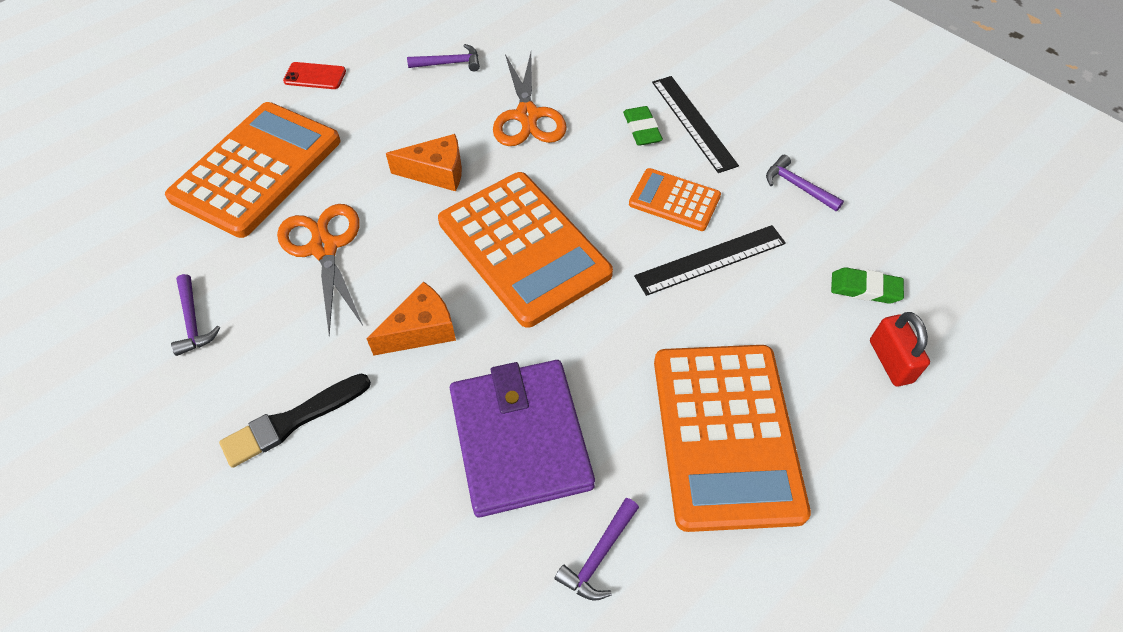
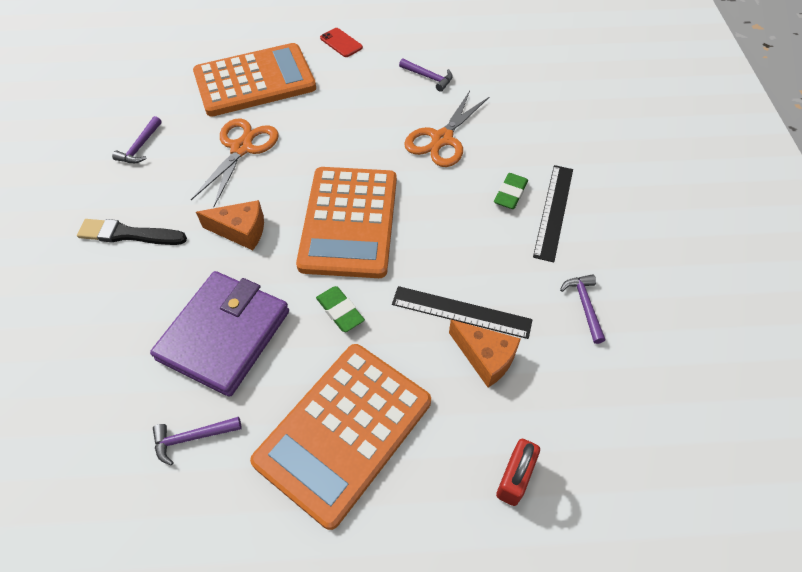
camera: 40 degrees right, 0 degrees up
(437, 172) = (348, 142): orange cheese -> orange cheese (485, 358)
(674, 200) = (480, 256): orange calculator -> none
(865, 289) = (554, 413): green eraser -> green eraser (340, 311)

